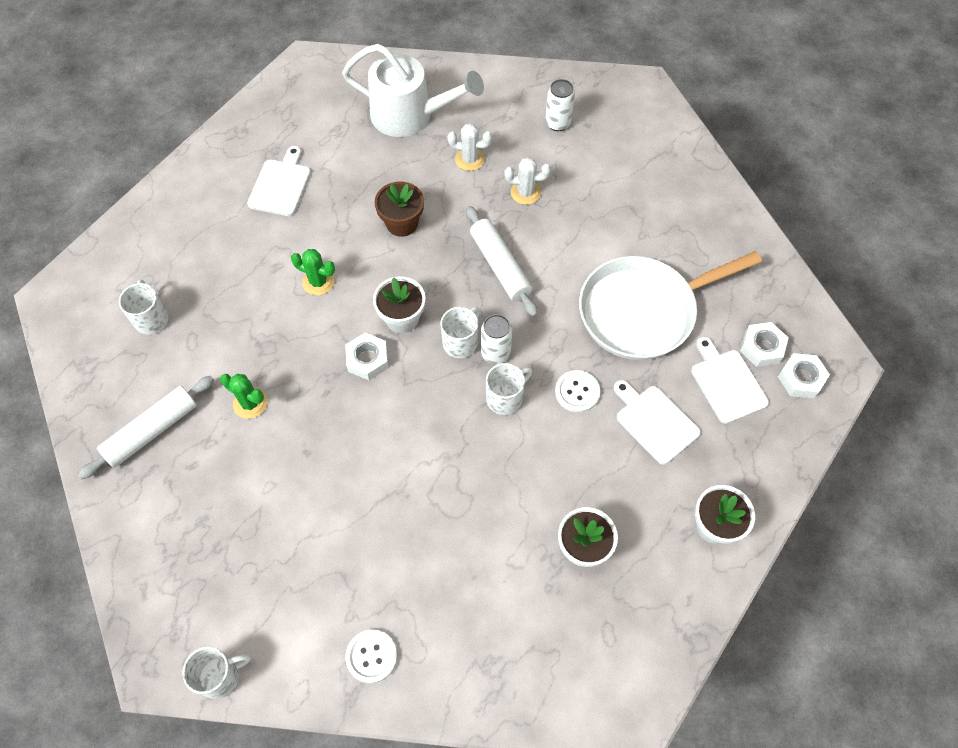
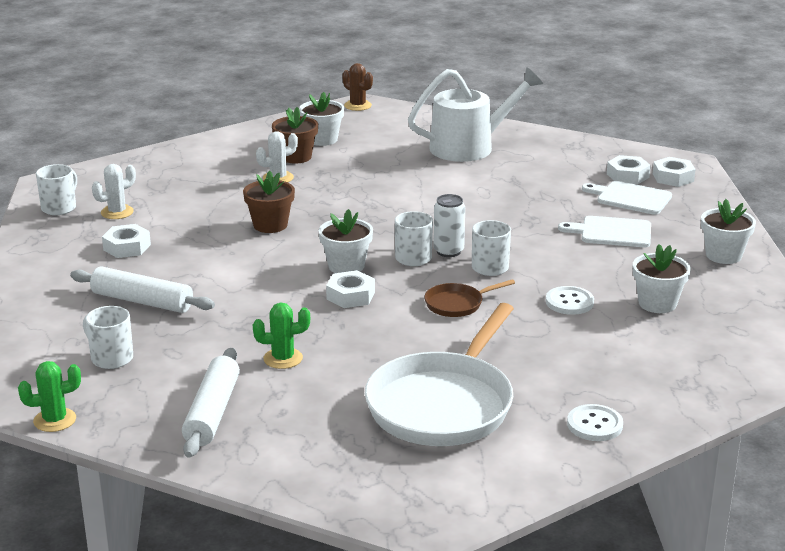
camera: 40 degrees left, 35 degrees down
(220, 676) = (492, 499): white mug -> white mug (59, 208)
(281, 185) = (127, 247): white cutting board -> white nut
(318, 282) = (243, 278): green cactus -> green cactus (55, 420)
(410, 115) = (191, 176): white watering can -> white watering can (469, 147)
(431, 428) = (457, 304): none -> brown pan
(500, 266) = (385, 214): white rolling pin -> white rolling pin (142, 301)
(512, 137) = (296, 157): none -> brown flower pot
(525, 192) = (349, 176): white cactus -> white cactus (117, 212)
(557, 123) = (322, 139): white can -> white flower pot
(577, 392) = (537, 243): white button -> white button (569, 302)
(637, 87) = (357, 105): none -> brown cactus
(643, 311) = (524, 192): white pan -> white pan (443, 404)

